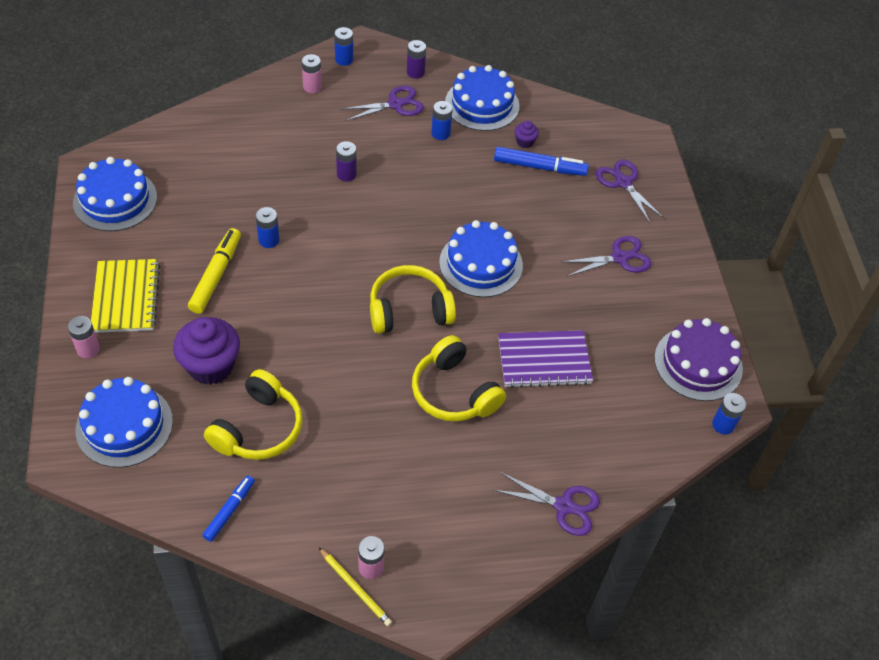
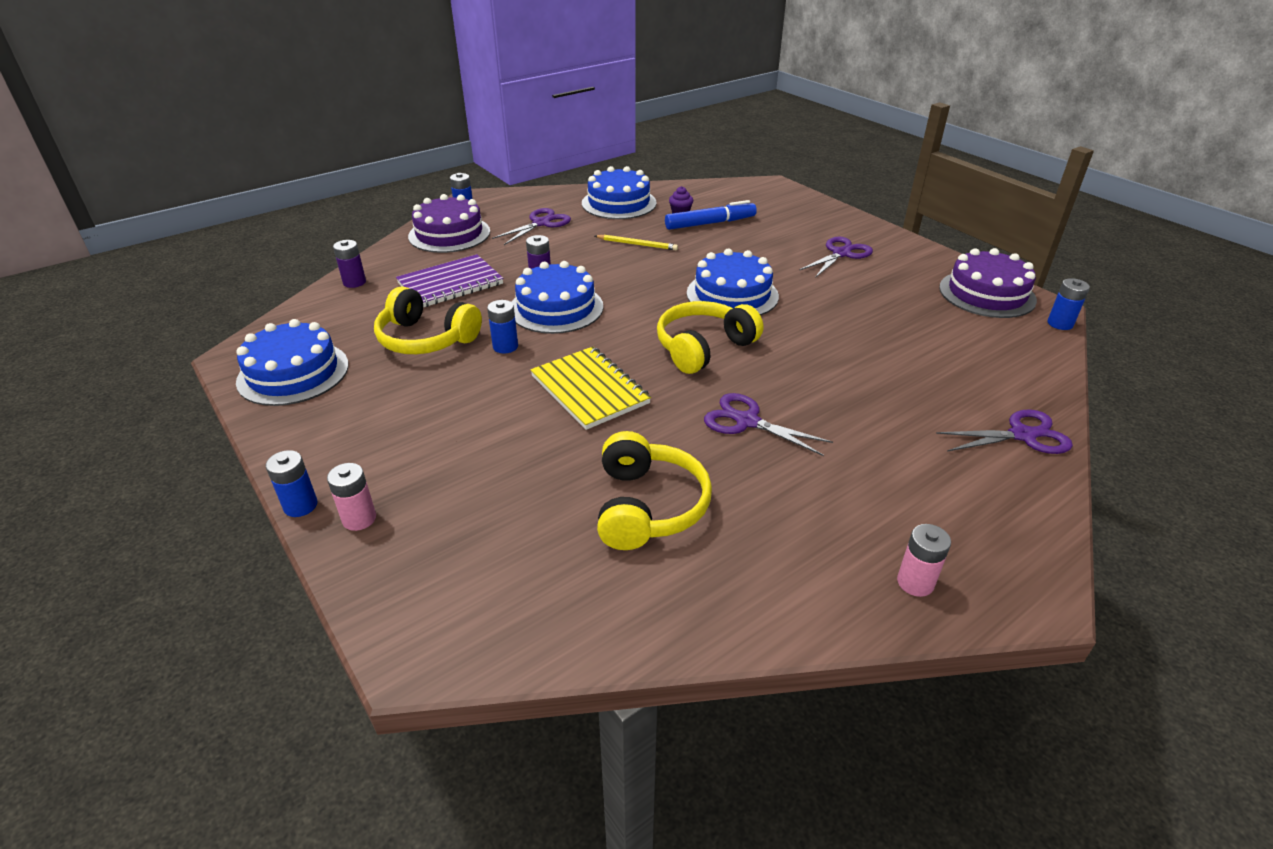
camera: 25 degrees left, 15 degrees down
(124, 425) = (473, 578): blue cake -> blue cake (556, 308)
(126, 297) = (373, 450): yellow notebook -> yellow notebook (589, 390)
(211, 366) = (535, 472): purple cupcake -> none
(216, 275) = (470, 393): yellow marker -> none
(229, 511) = (694, 607): blue marker -> none
(312, 87) = (449, 234): pink battery -> purple cake
(355, 588) = (923, 613): yellow pencil -> yellow pencil (637, 244)
(415, 72) = (539, 201): purple battery -> purple battery (354, 282)
(440, 133) = (602, 228): blue battery -> blue battery (300, 506)
(454, 392) = (816, 391): yellow headphones -> yellow headphones (426, 339)
(544, 361) = (866, 338): purple notebook -> purple notebook (450, 284)
(623, 182) = (787, 212): purple scissors -> purple scissors (746, 421)

